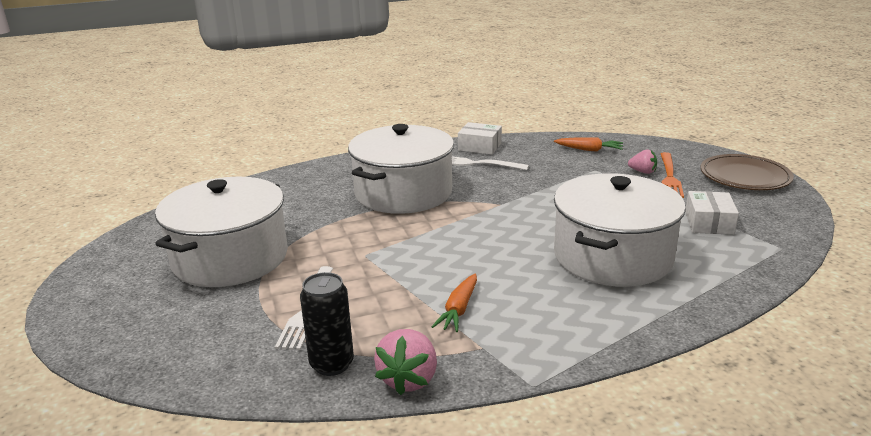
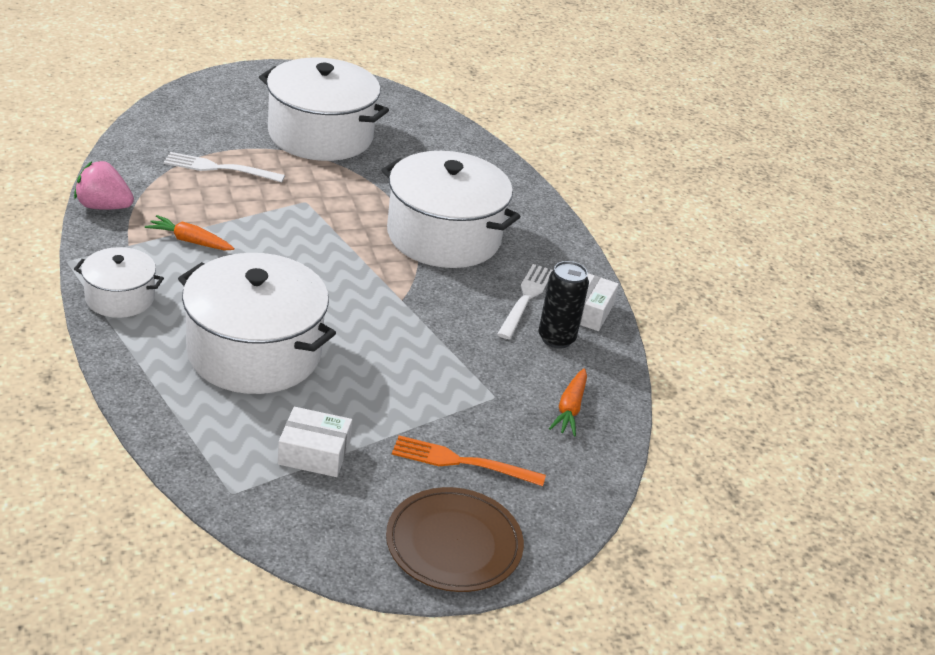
camera: 85 degrees right, 10 degrees up
(332, 364) = (138, 176): black can -> black can (556, 338)
(580, 337) = (120, 298): none -> white pot
(642, 172) = (483, 440): pink strawberry -> none

